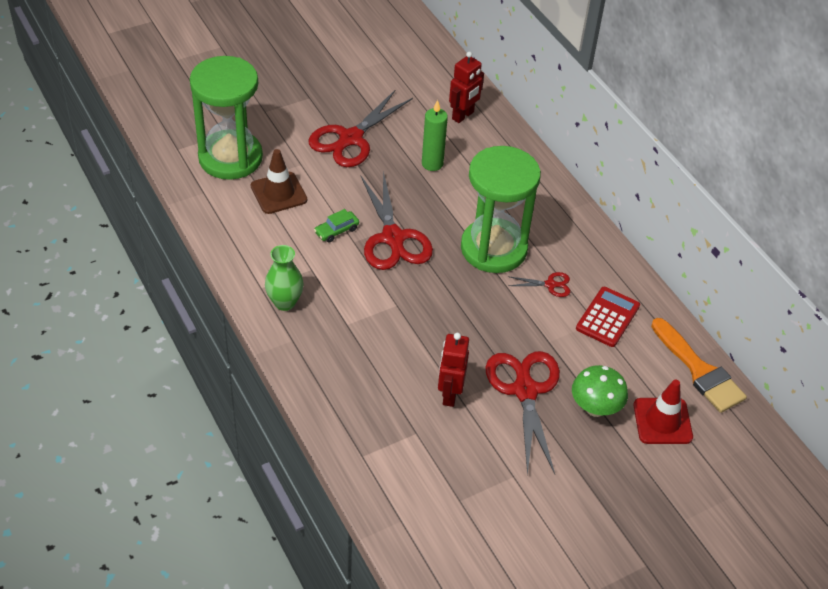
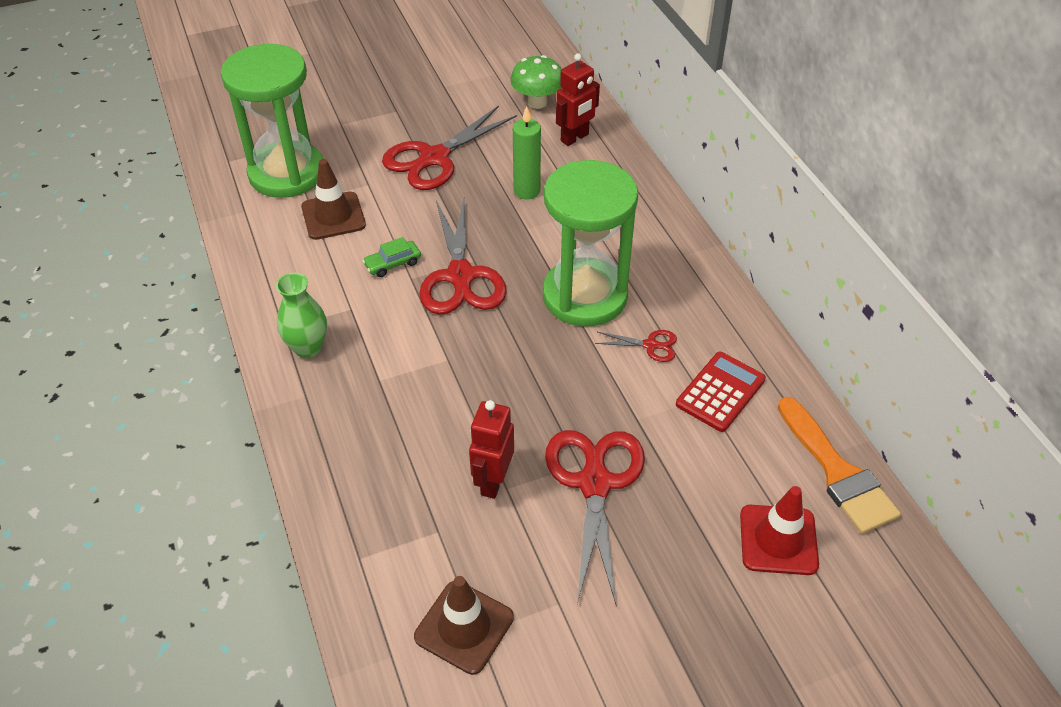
camera: 10 degrees right, 0 degrees up
(449, 497) = (464, 627): none -> brown traffic cone
(595, 408) = (687, 514): green mushroom -> green mushroom (537, 102)

